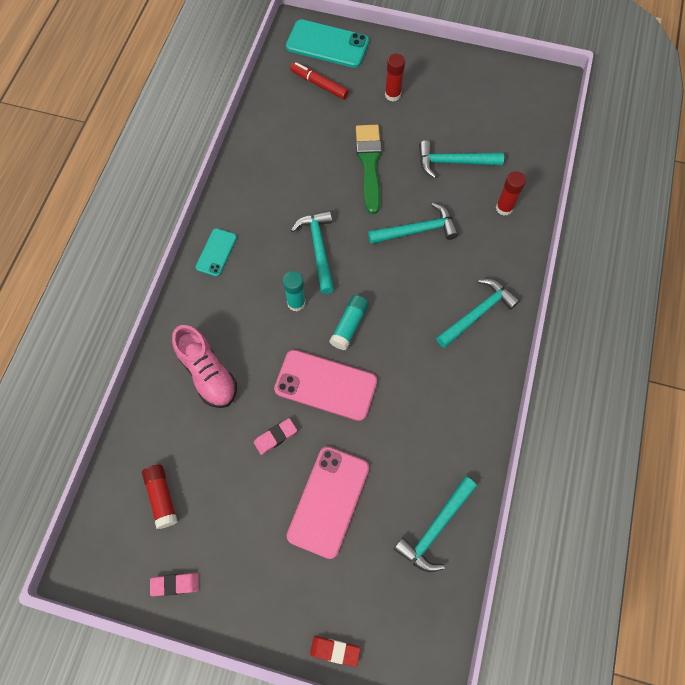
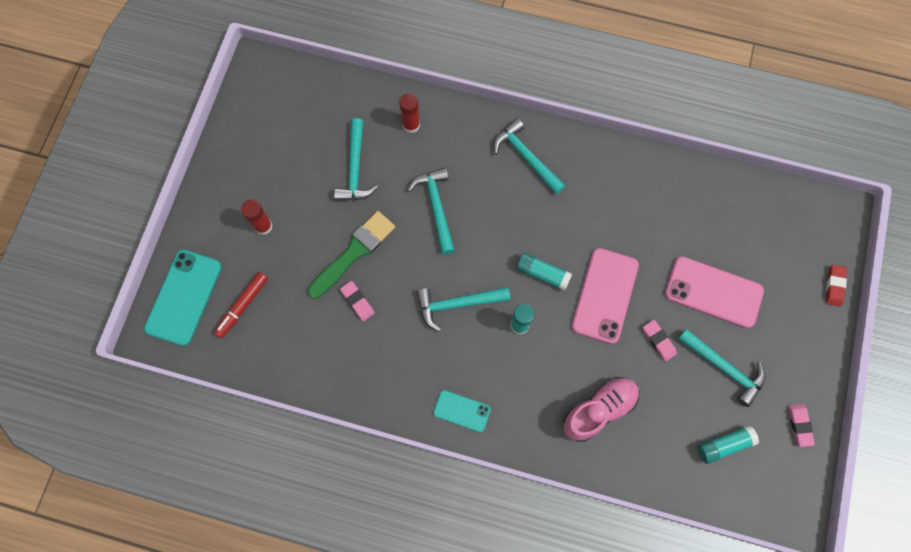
camera: 90 degrees left, 5 degrees up
(162, 497) = (724, 445): red glue stick -> turquoise glue stick
(322, 168) = (357, 302): none -> pink eraser
(369, 164) = (354, 252): green brush -> green brush turned 135 degrees clockwise
(436, 528) = (727, 203): turquoise hammer -> turquoise hammer (723, 367)

